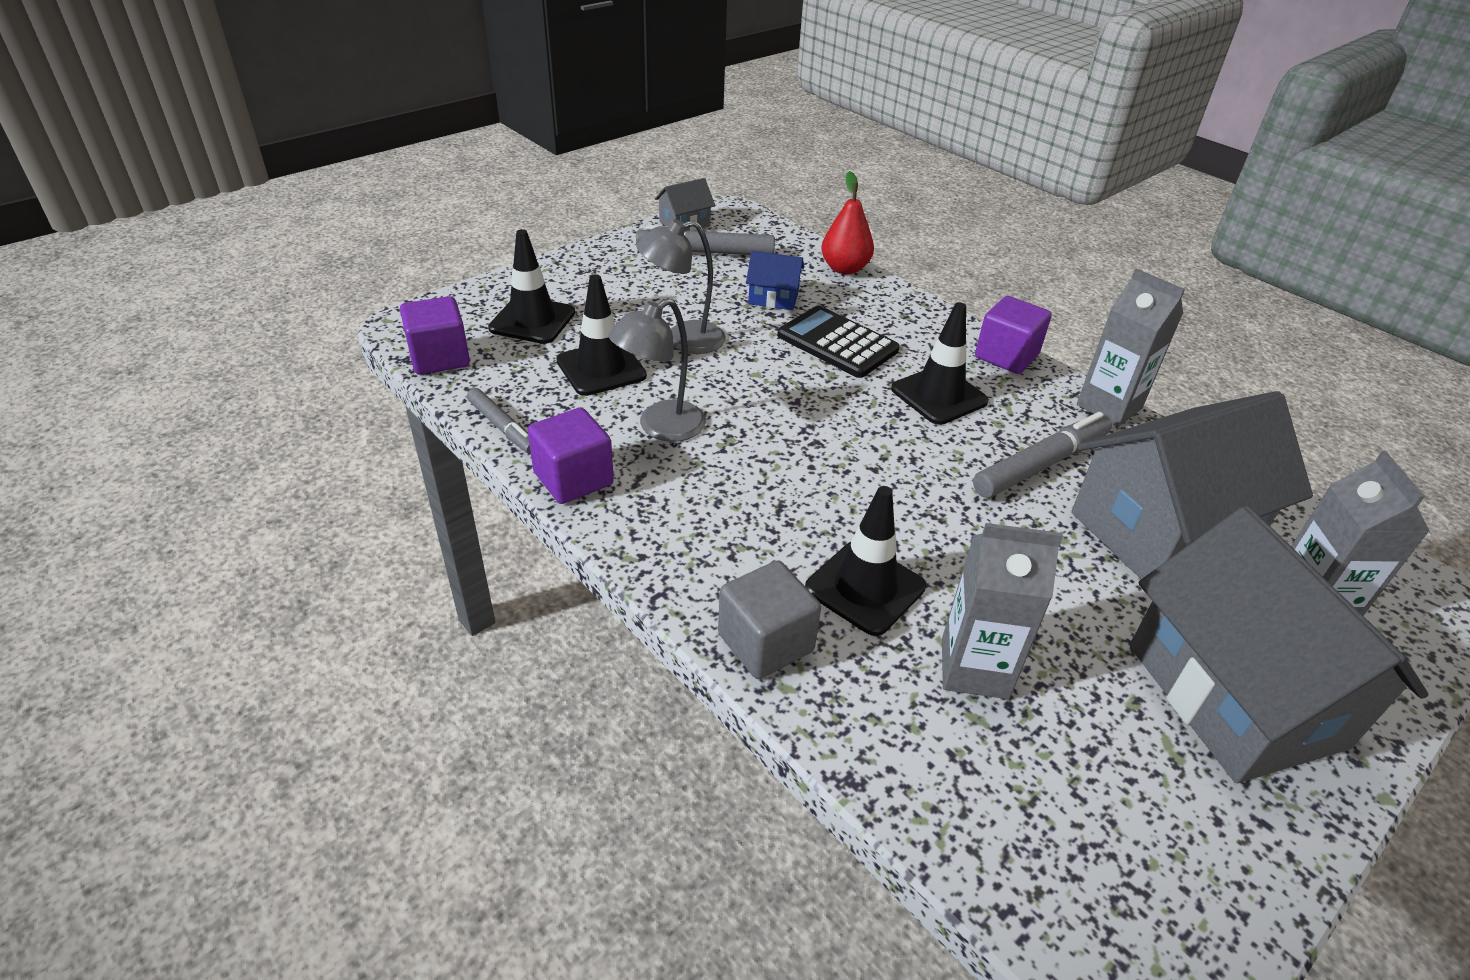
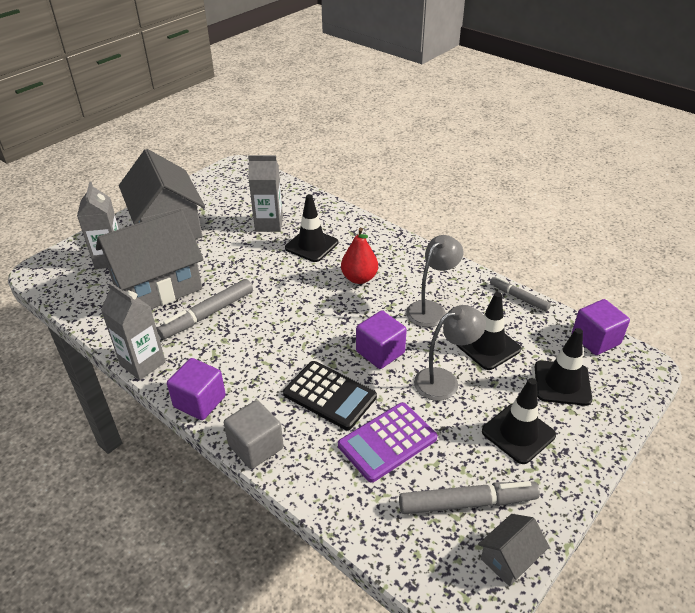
camera: 175 degrees right, 0 degrees up
(573, 479) = (463, 275): purple cube -> purple cube (380, 352)
(765, 642) = (352, 223): grey cube -> grey cube (256, 447)
(773, 298) = (387, 442): blue house -> purple calculator
(844, 268) = (326, 500): red pear -> red pear (359, 278)
(939, 395) = (259, 356): black traffic cone -> black traffic cone (518, 433)

